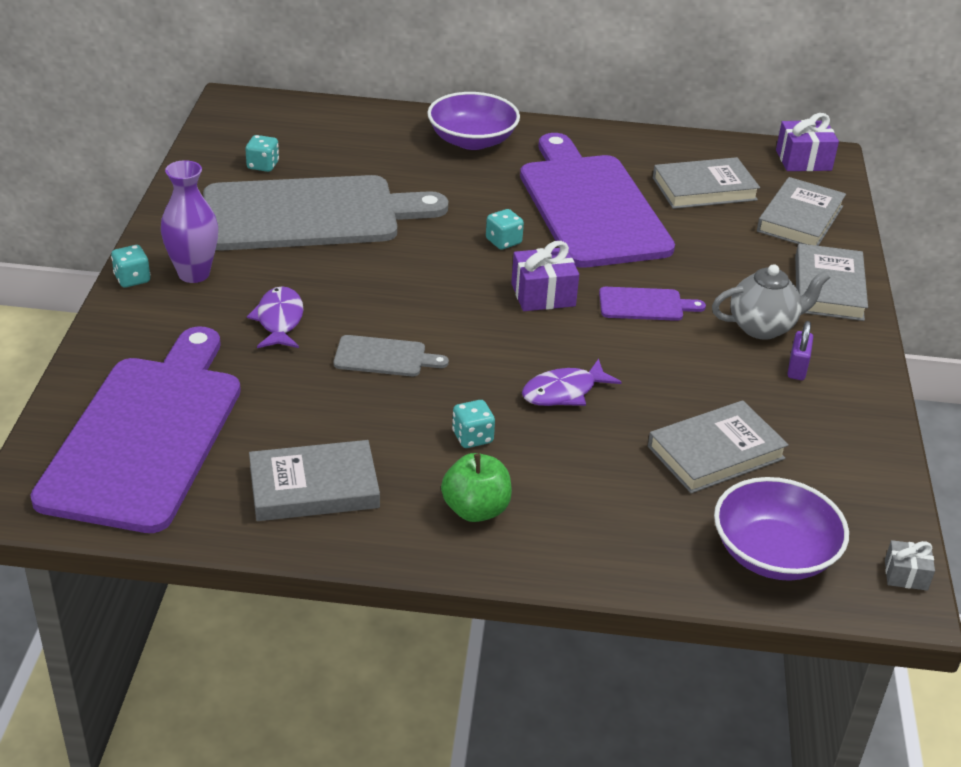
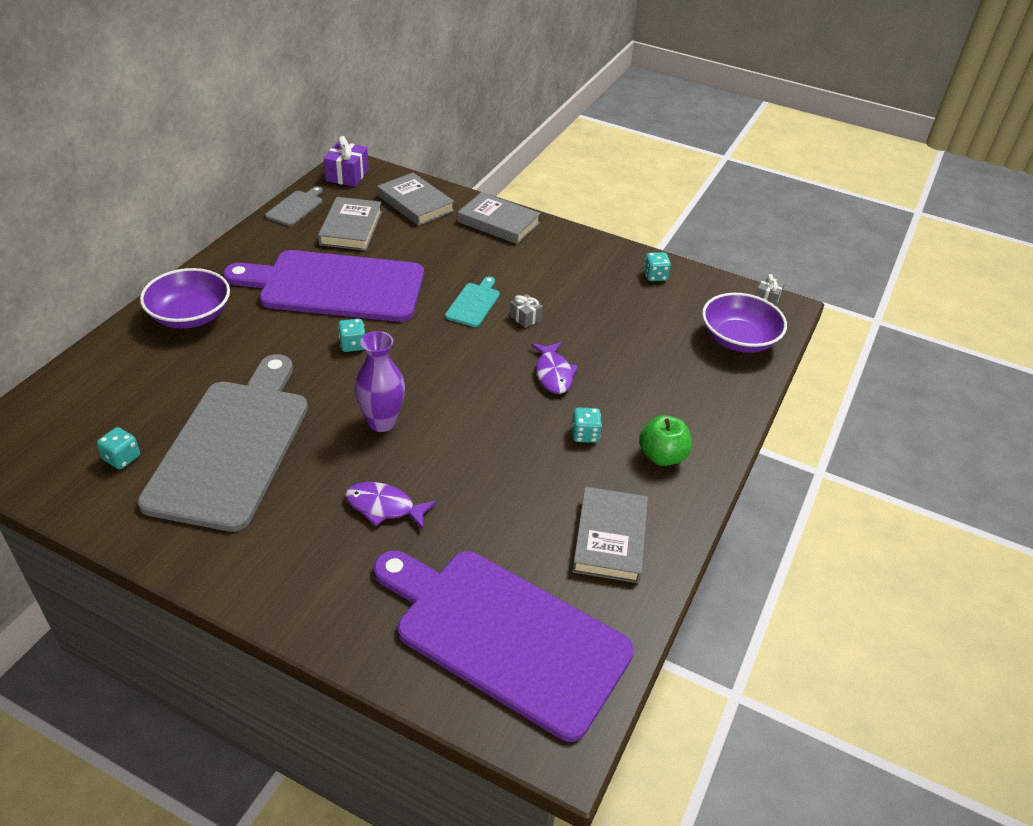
camera: 70 degrees left, 5 degrees up
(132, 279) = (256, 601): turquoise dice -> turquoise dice (655, 276)
(194, 274) = (276, 551): purple vase -> purple vase (381, 422)
(384, 357) = (468, 455): grey cutting board -> grey cutting board (296, 207)
(543, 295) = (434, 347): purple gift -> none
(645, 305) = (474, 303): purple cutting board -> turquoise cutting board
(652, 349) = (525, 317): none -> grey gift
(715, 452) = (642, 329): grey book -> none
(763, 327) = (525, 263): grey teapot -> none
(797, 368) = (574, 266): purple padlock -> none

